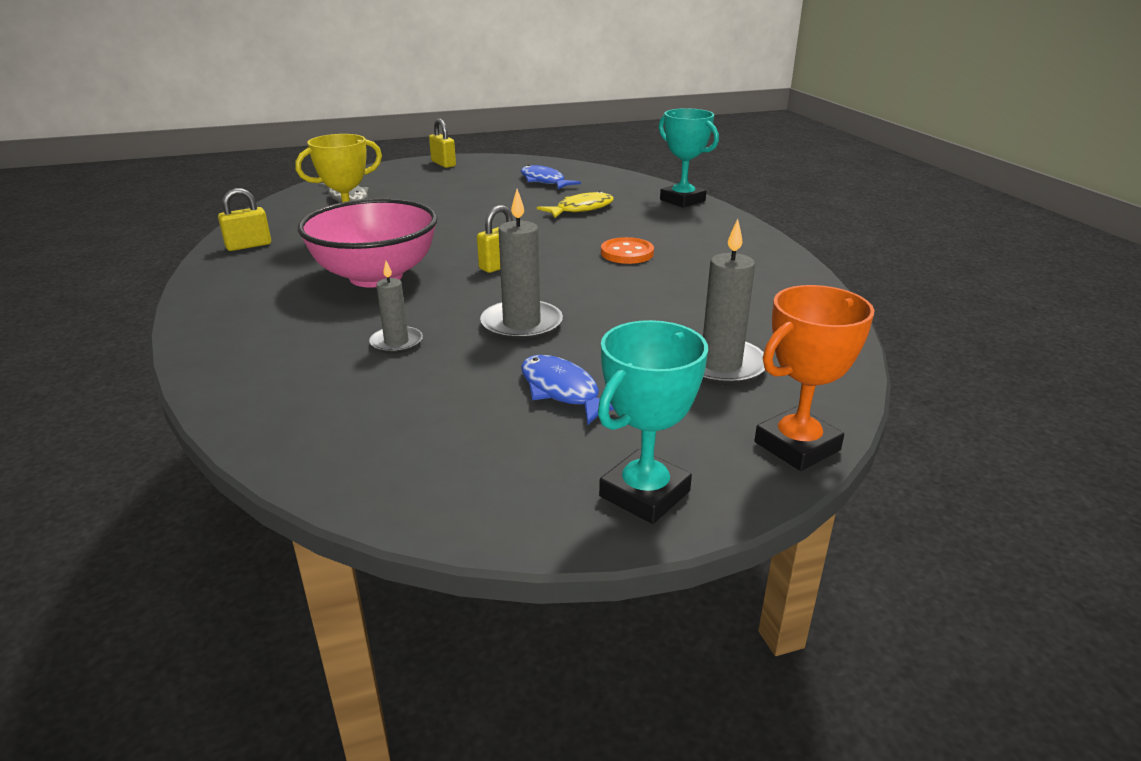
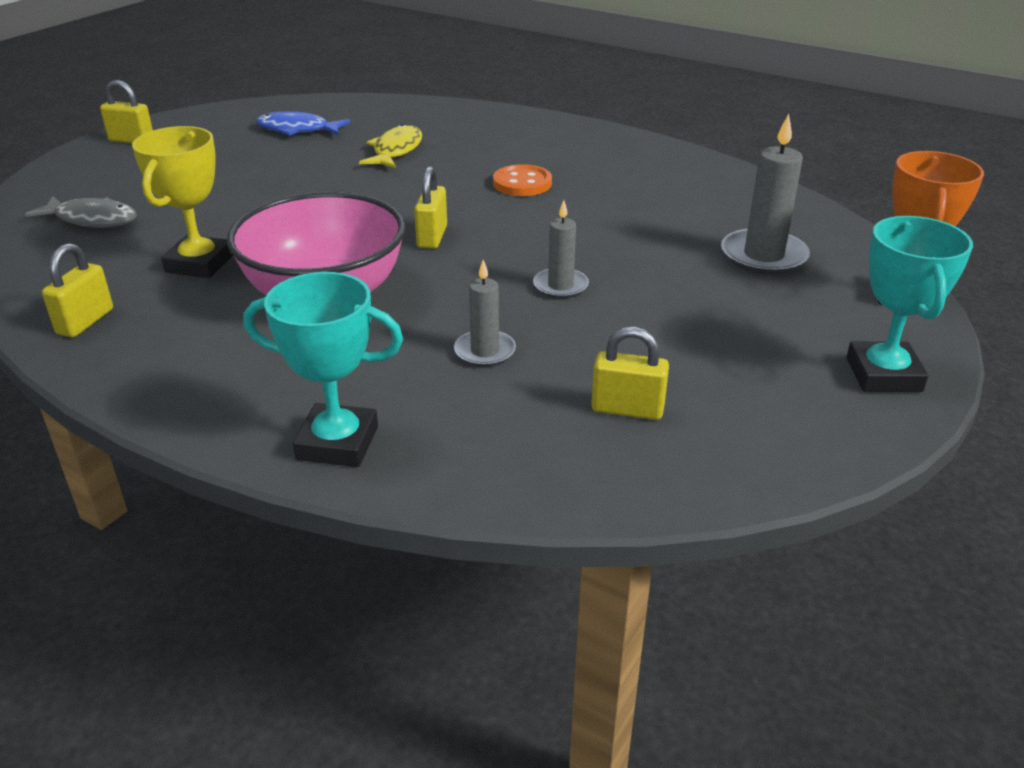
camera: 40 degrees left, 5 degrees up
(407, 417) = (627, 409): none -> yellow padlock
(521, 324) = (560, 286): grey candle -> grey candle, size x0.61
(563, 391) = (699, 328): blue fish -> none
(682, 200) = (474, 113): turquoise trophy -> turquoise trophy (337, 443)

